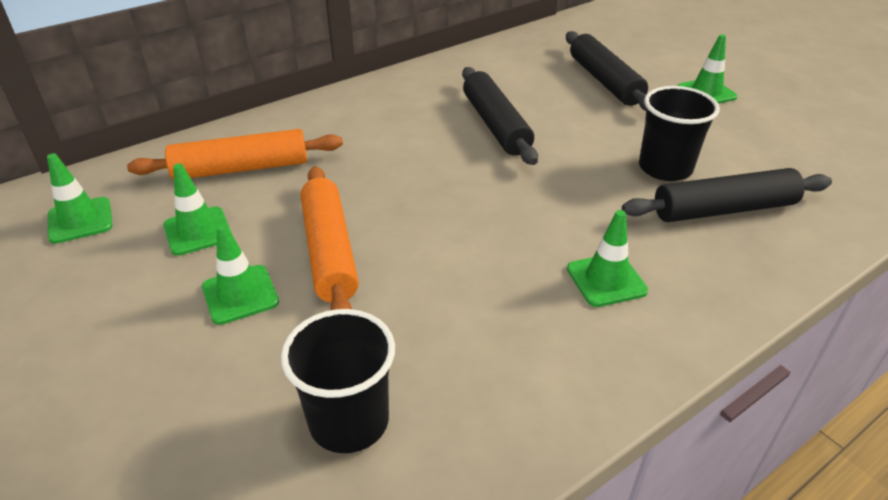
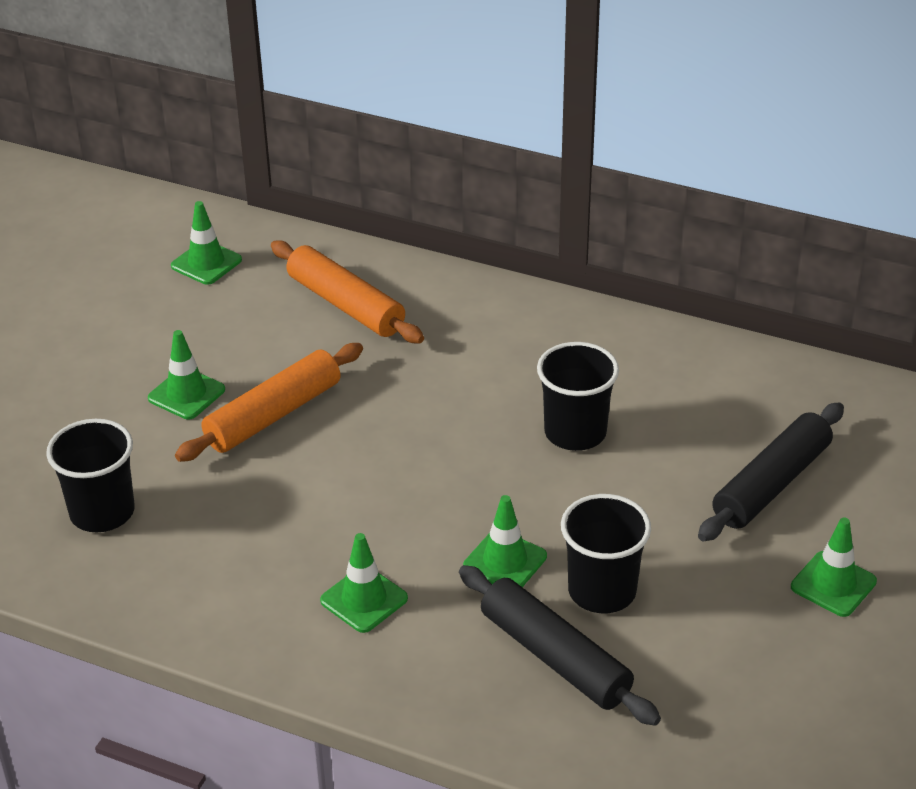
camera: 60 degrees right, 0 degrees up
(198, 231) = (241, 330): green traffic cone -> green traffic cone (505, 561)
(495, 125) = (575, 432): black rolling pin -> black cup

